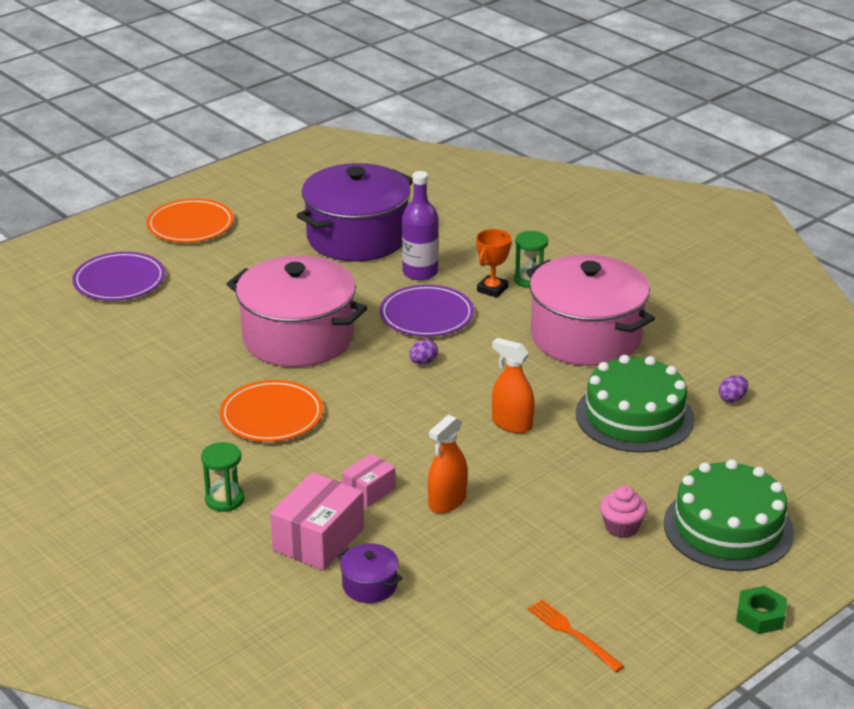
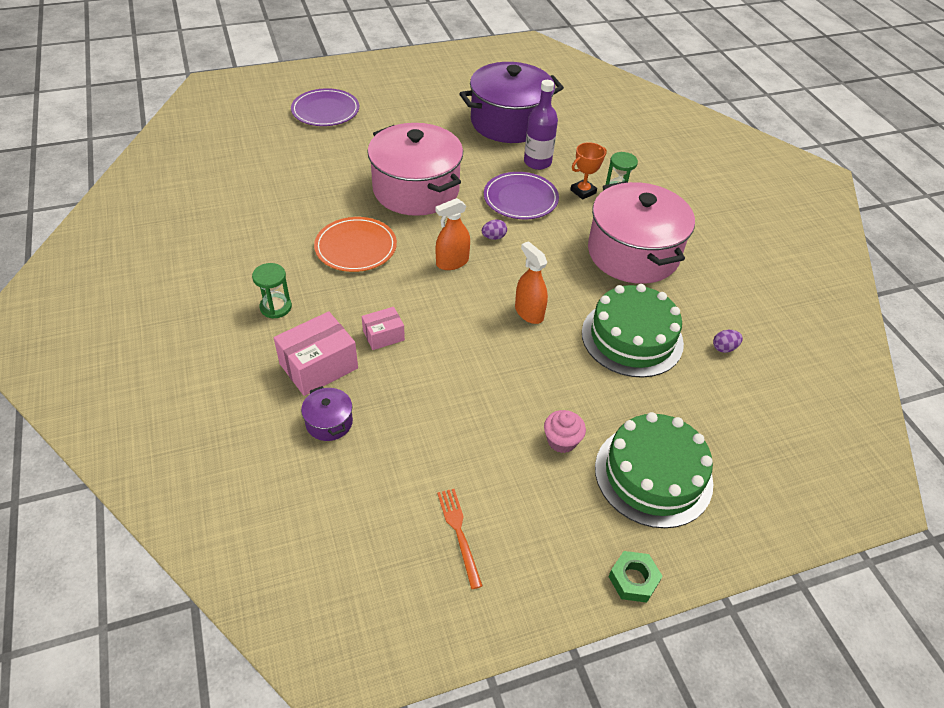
camera: 20 degrees right, 15 degrees up
(190, 225) = (400, 82): orange plate -> none
(447, 501) = (436, 366): orange spray bottle -> orange spray bottle (452, 262)

